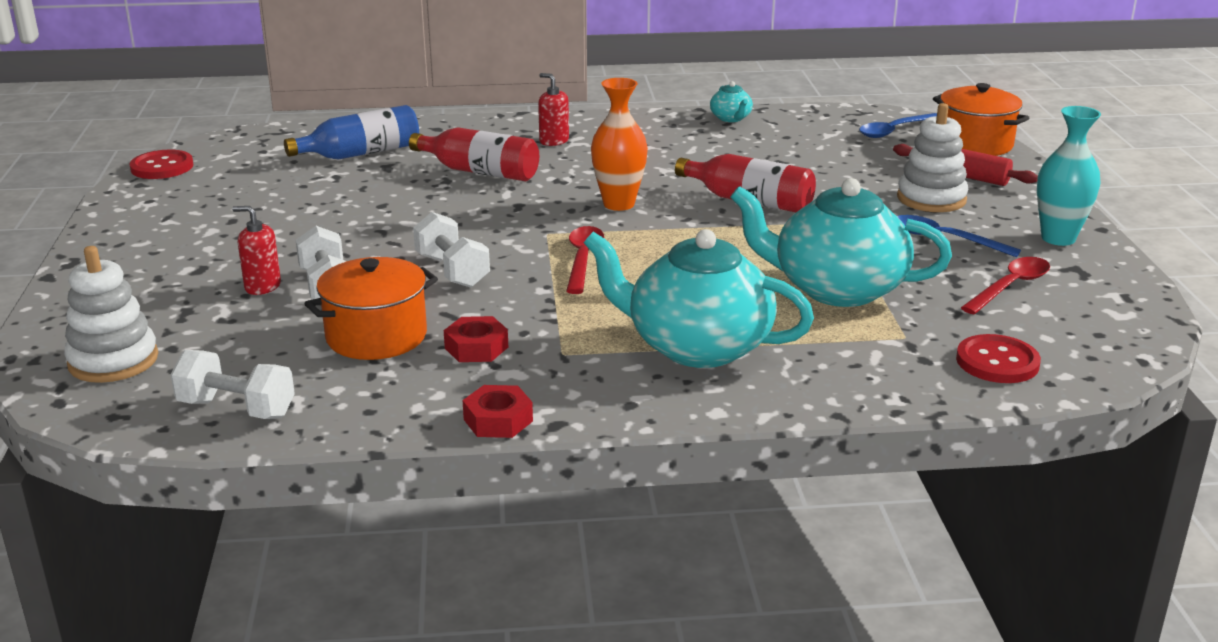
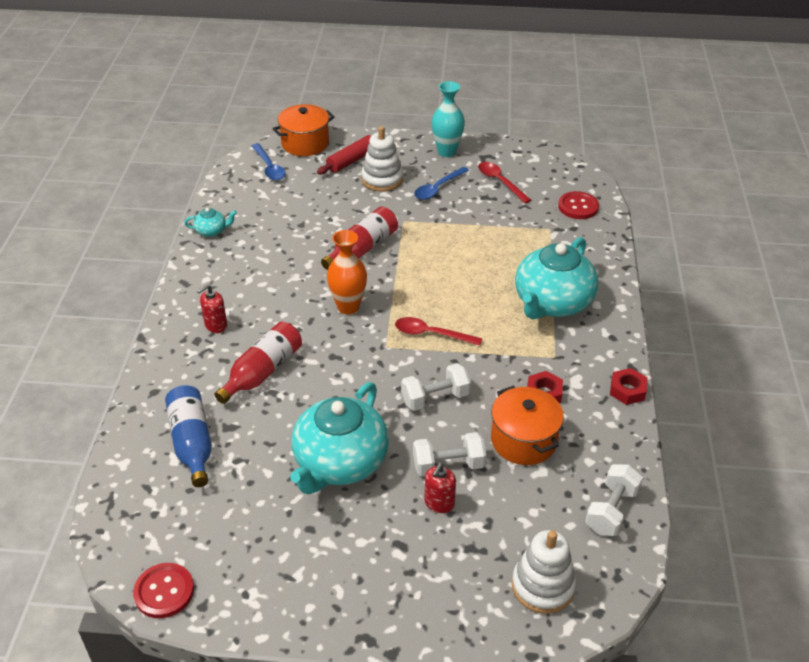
camera: 80 degrees left, 15 degrees up
(837, 289) = (492, 239): turquoise teapot -> turquoise teapot (340, 462)

